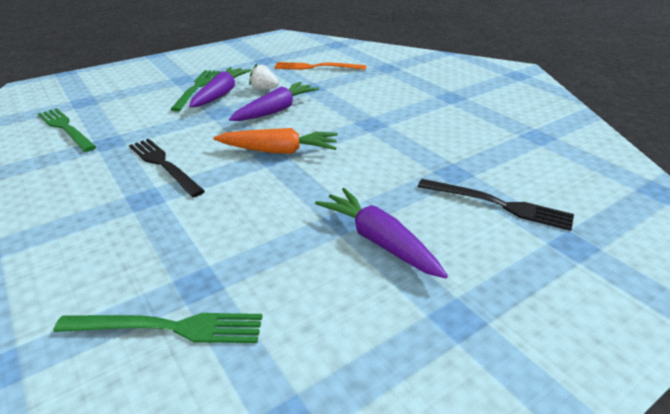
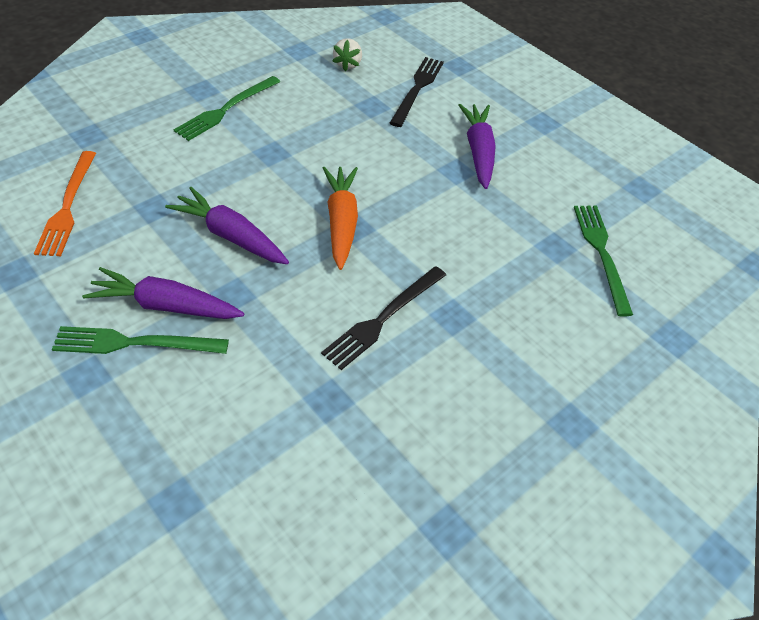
camera: 100 degrees left, 15 degrees up
(66, 128) = (286, 479): green fork -> green fork (226, 109)
(264, 89) = (152, 258): white strawberry -> white strawberry (348, 64)
(379, 241) = (478, 152): purple carrot -> purple carrot turned 135 degrees clockwise

